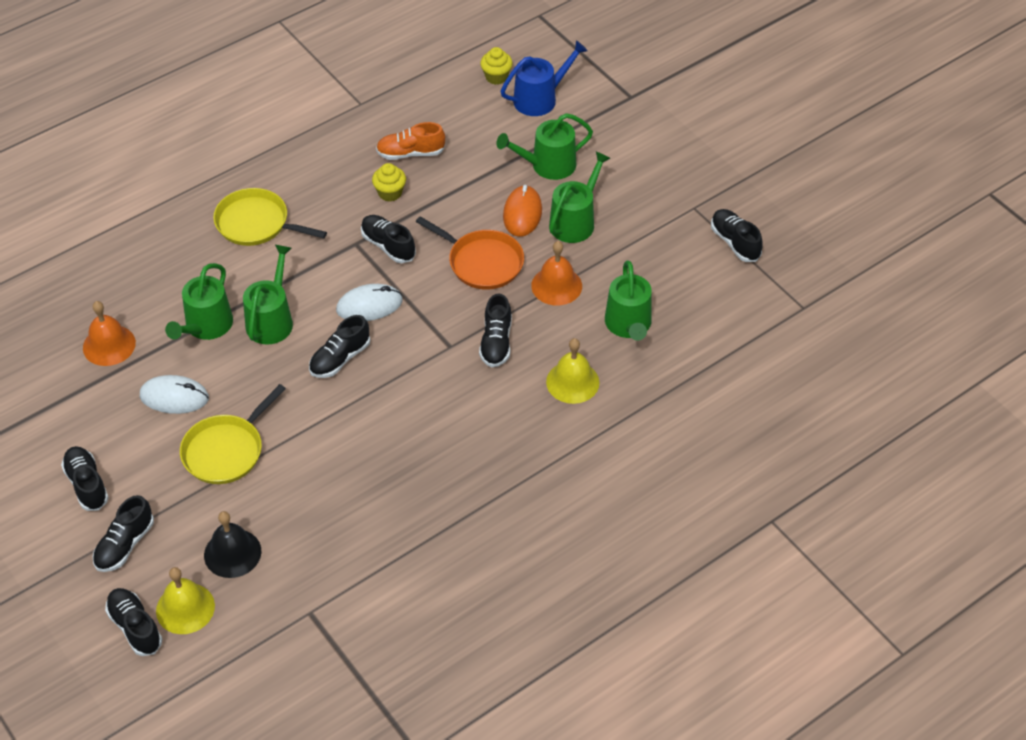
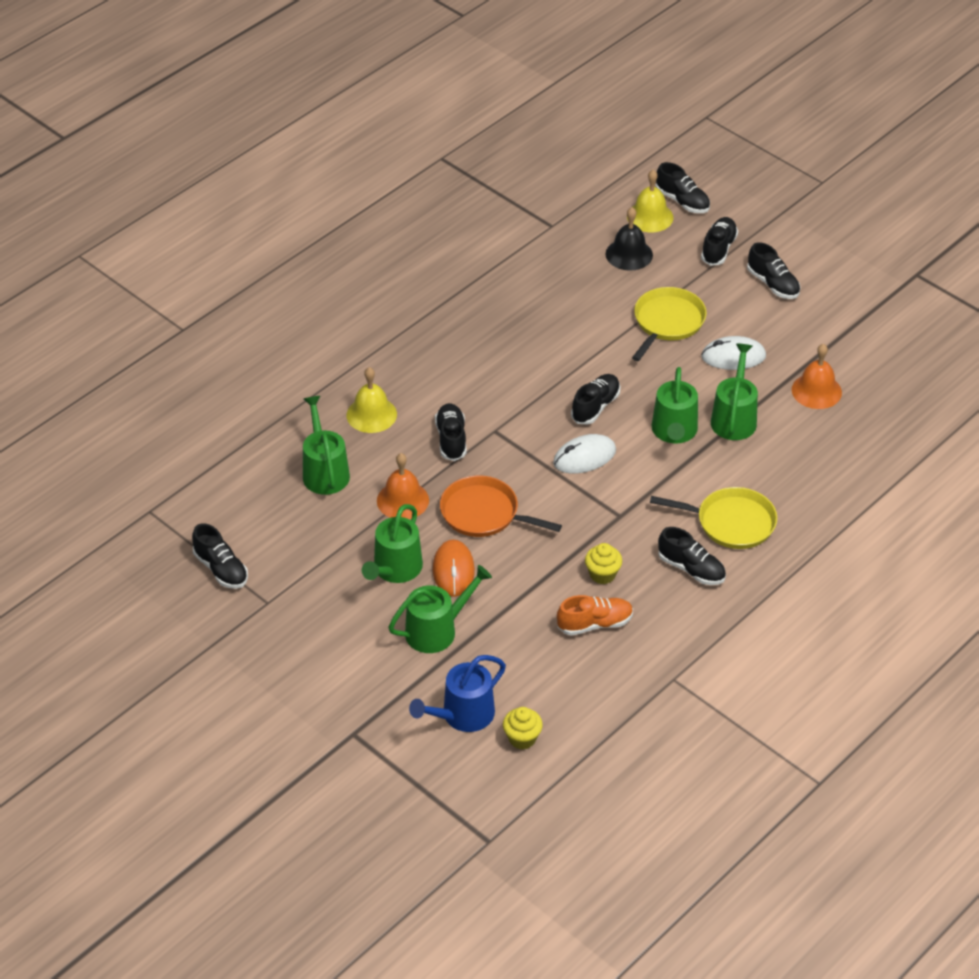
camera: 170 degrees right, 5 degrees down
(388, 246) = (585, 517): black shoe -> black shoe (691, 569)

